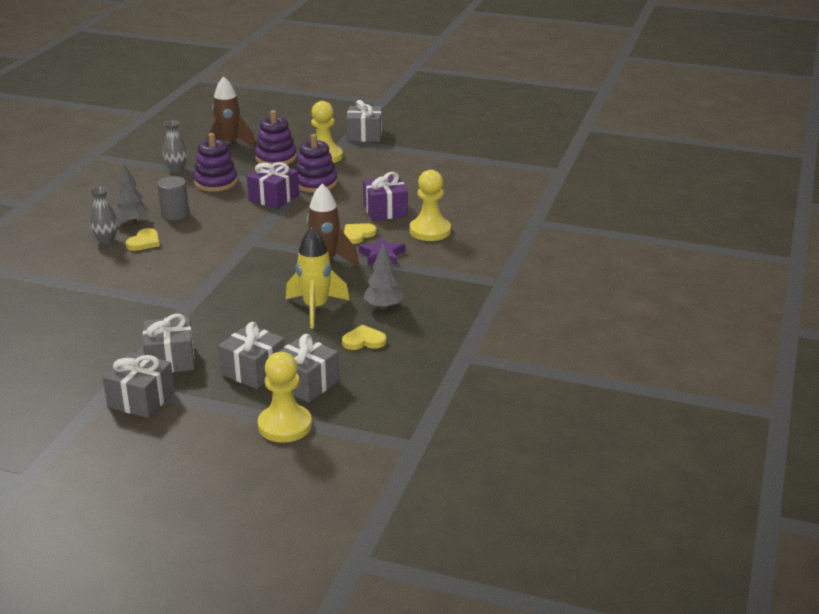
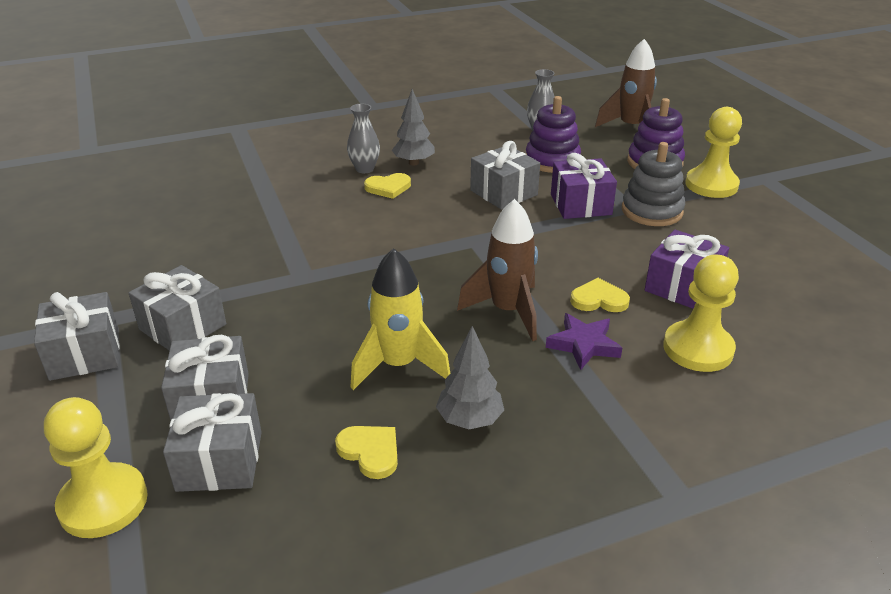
camera: 50 degrees right, 5 degrees up
(175, 214) = (461, 174): grey cylinder -> none
(315, 183) = (652, 211): purple stacking toy -> grey stacking toy
(364, 135) = (801, 181): grey gift -> grey gift (503, 193)

